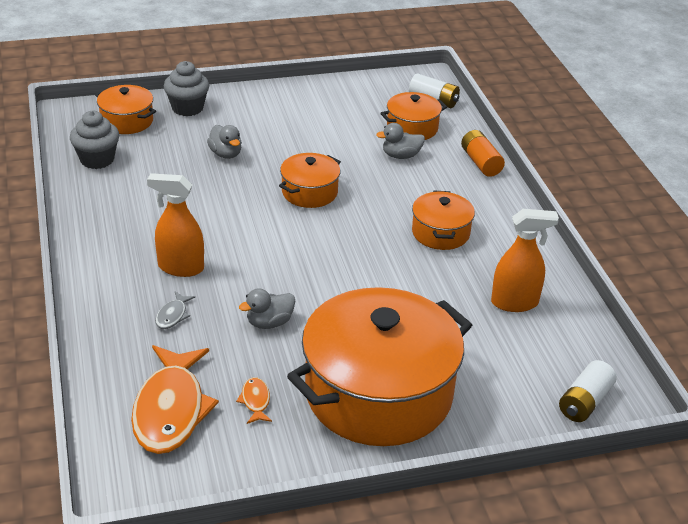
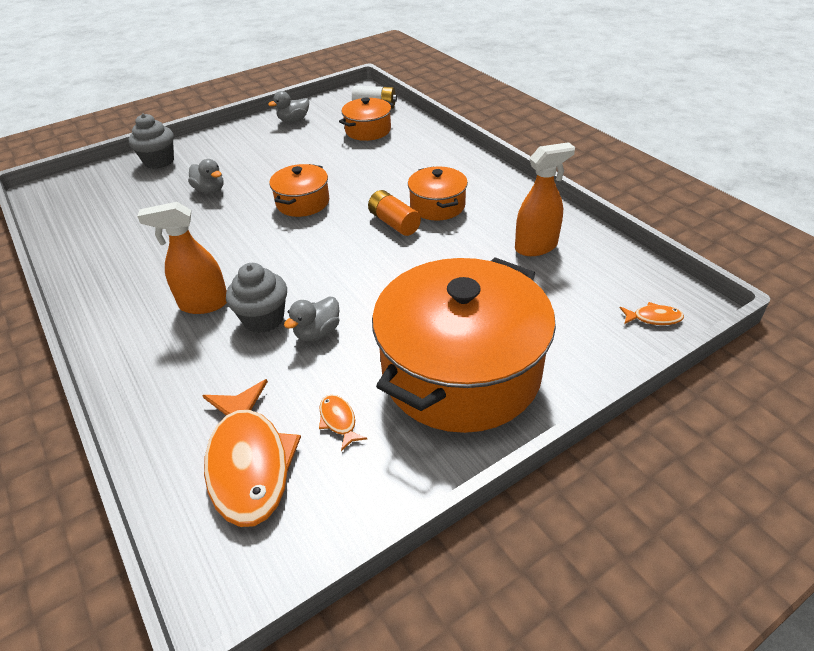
camera: 15 degrees left, 5 degrees up
(97, 159) = (83, 226): grey cupcake -> grey cupcake (263, 319)
(127, 121) = (103, 185): orange pot -> none
(173, 315) = (213, 355): grey fish -> none
(401, 156) = (369, 153): grey duck -> grey duck (293, 120)
(481, 162) = (439, 142): orange battery -> orange battery (394, 223)
(585, 402) = (653, 318): white battery -> orange fish

